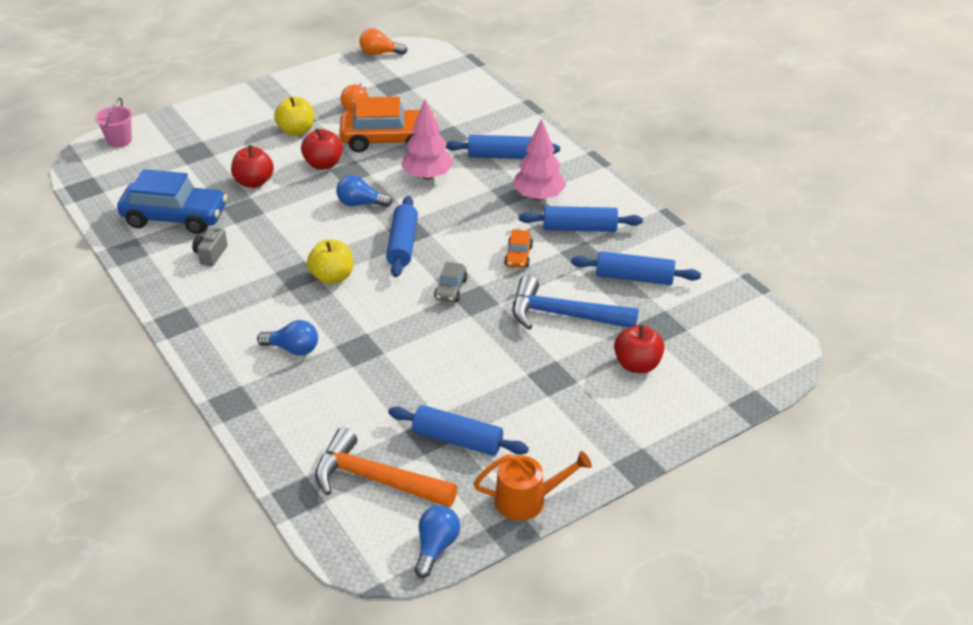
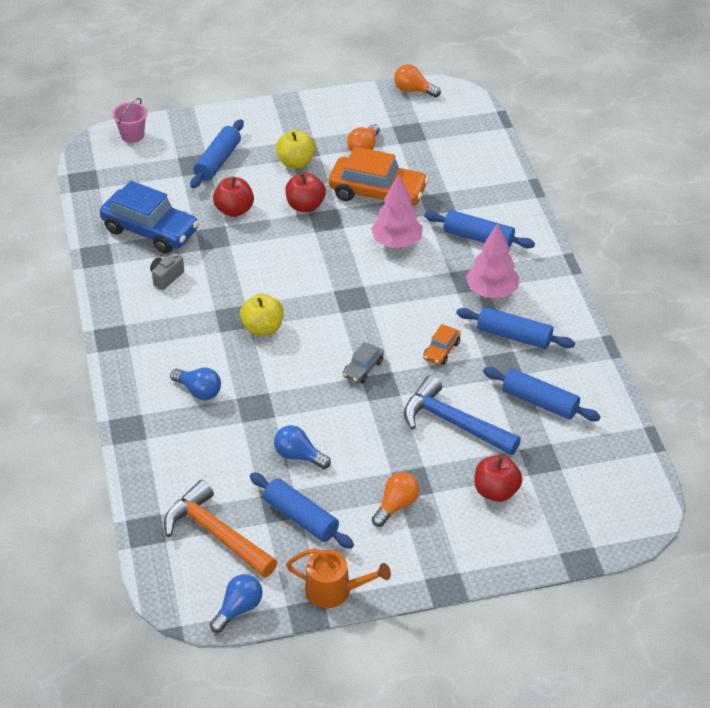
camera: 20 degrees right, 5 degrees up
(360, 203) = (321, 257): blue light bulb -> blue light bulb (299, 456)
(402, 244) = (340, 310): blue rolling pin -> blue rolling pin (218, 161)
(548, 403) = (396, 505): none -> orange light bulb

